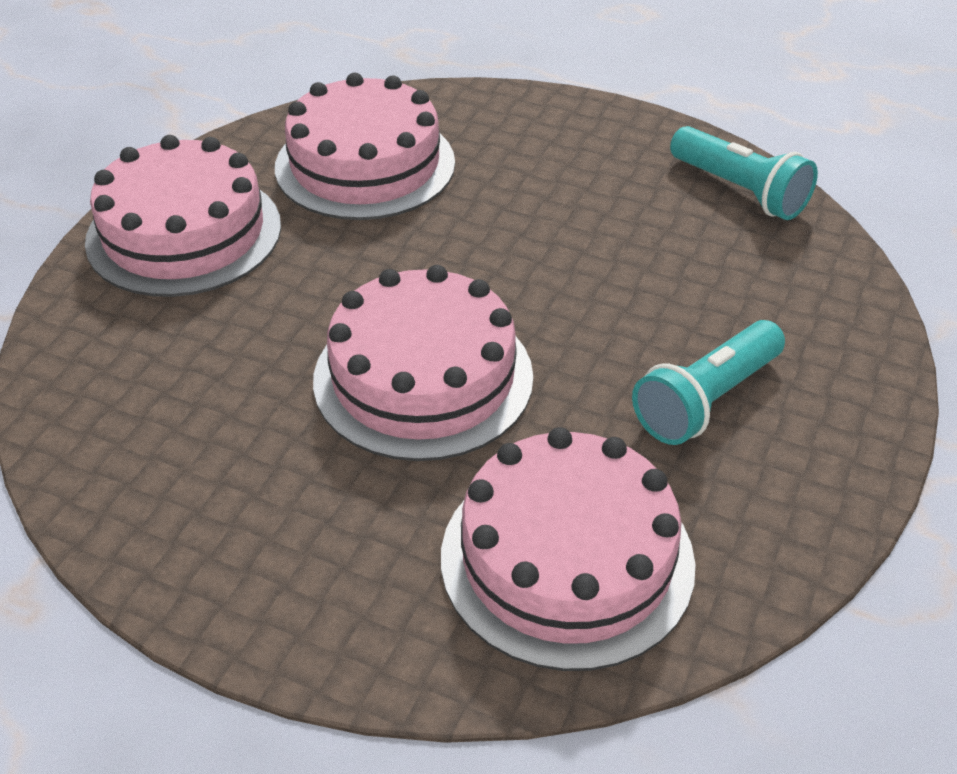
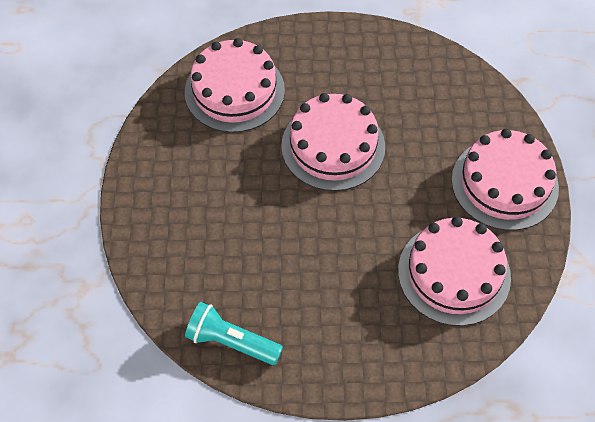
camera: 155 degrees right, 15 degrees up
(706, 400) = (205, 182): turquoise flashlight -> none

